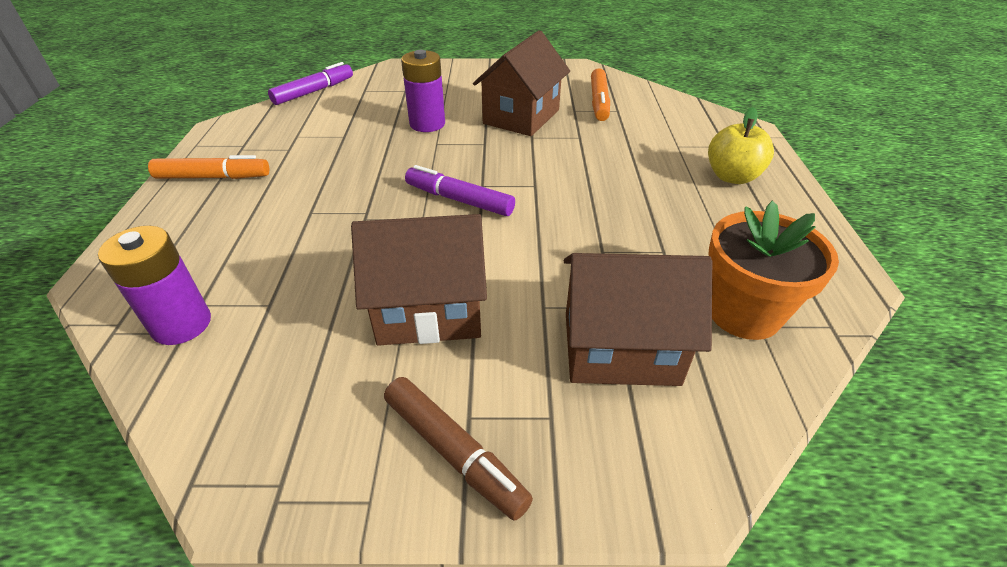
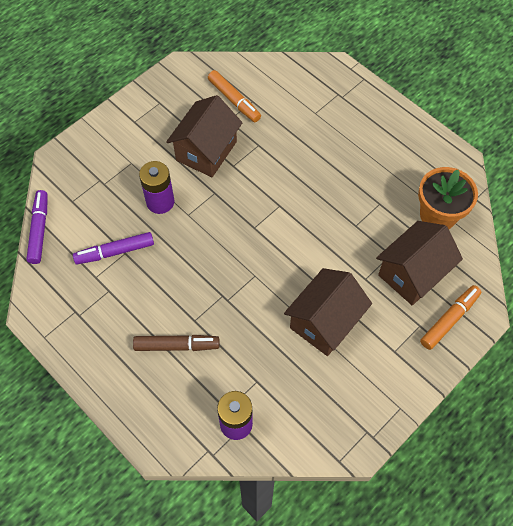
camera: 45 degrees left, 20 degrees up
(213, 177) = (102, 347): orange marker -> orange marker (449, 319)
(454, 452) = (405, 368): brown marker -> brown marker (176, 346)
(459, 200) = (256, 247): purple marker -> purple marker (115, 252)
(521, 117) = (206, 151): brown house -> brown house turned 45 degrees clockwise
(732, 177) = (362, 121): yellow apple -> none

